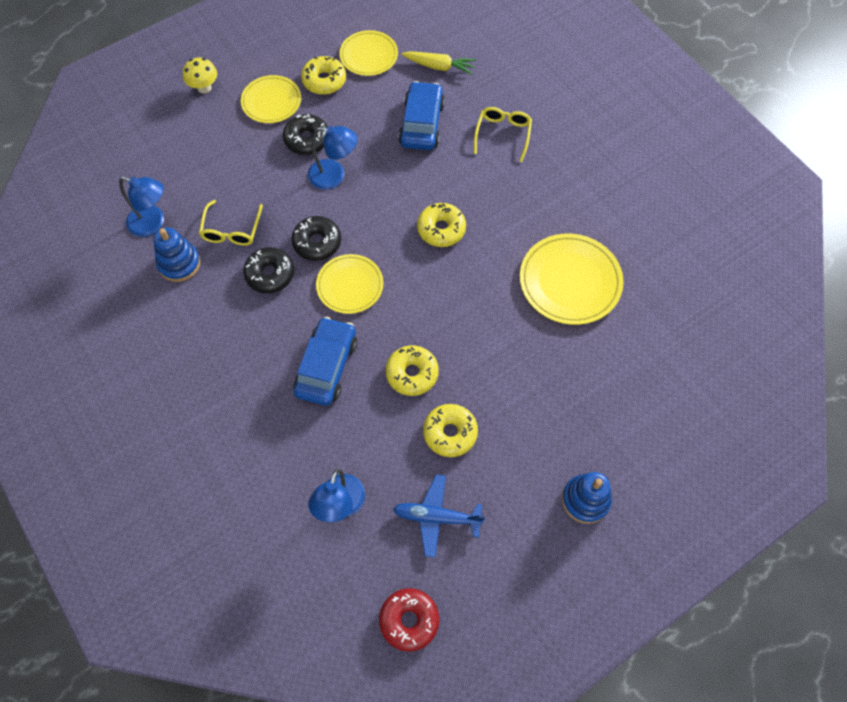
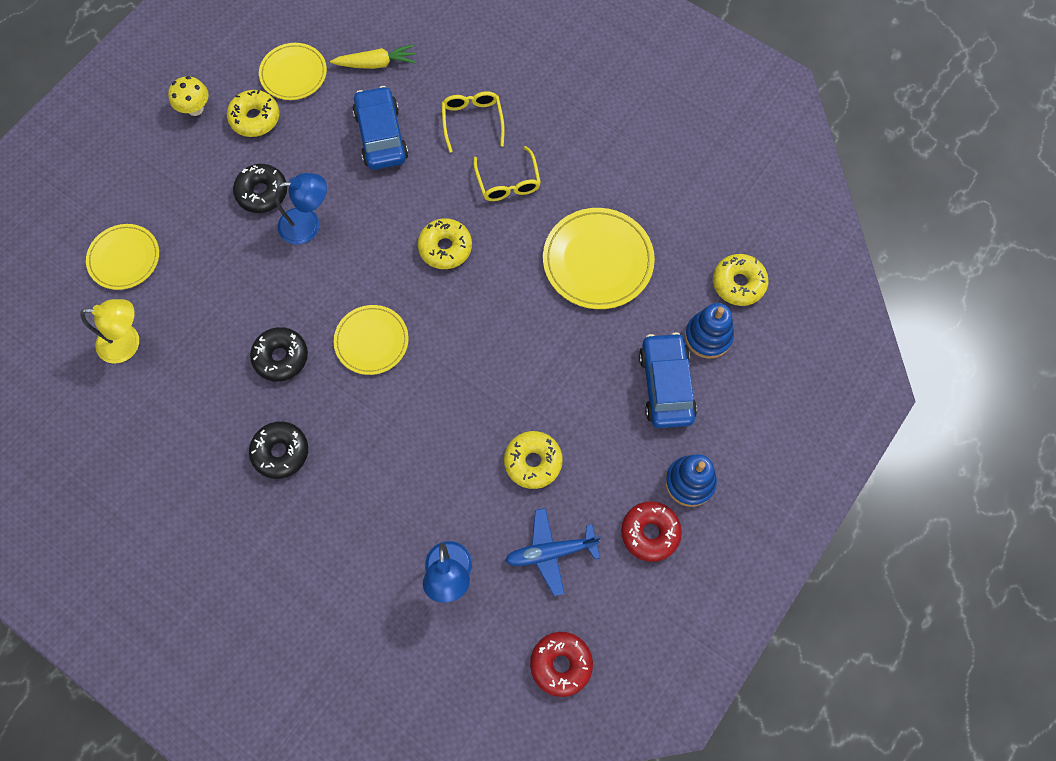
camera: 20 degrees left, 5 degrees up
(153, 223) = (128, 343): blue lamp -> yellow lamp
(179, 263) = (176, 378): blue stacking toy -> blue stacking toy (708, 336)
(204, 88) = (122, 168): yellow mushroom -> yellow mushroom (195, 109)
(232, 230) = (219, 322): yellow glasses -> yellow glasses (508, 182)
(271, 101) = (205, 161): yellow plate -> yellow plate (124, 258)
(317, 242) = (318, 305): black donut -> black donut (281, 452)
(326, 366) = (380, 437): blue car -> blue car (666, 385)
(412, 373) = (472, 413): yellow donut -> yellow donut (738, 283)
(533, 532) = (650, 533): none -> red donut

